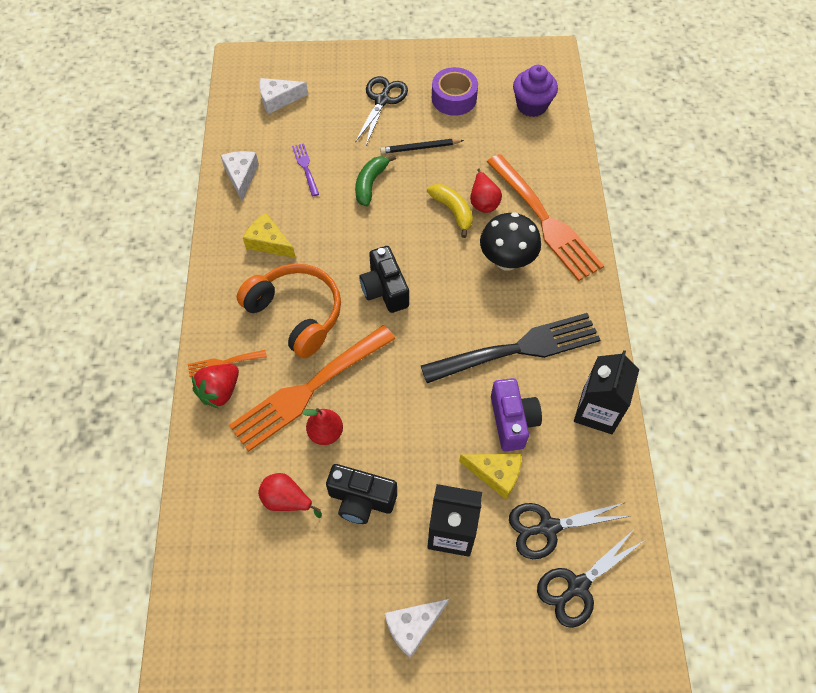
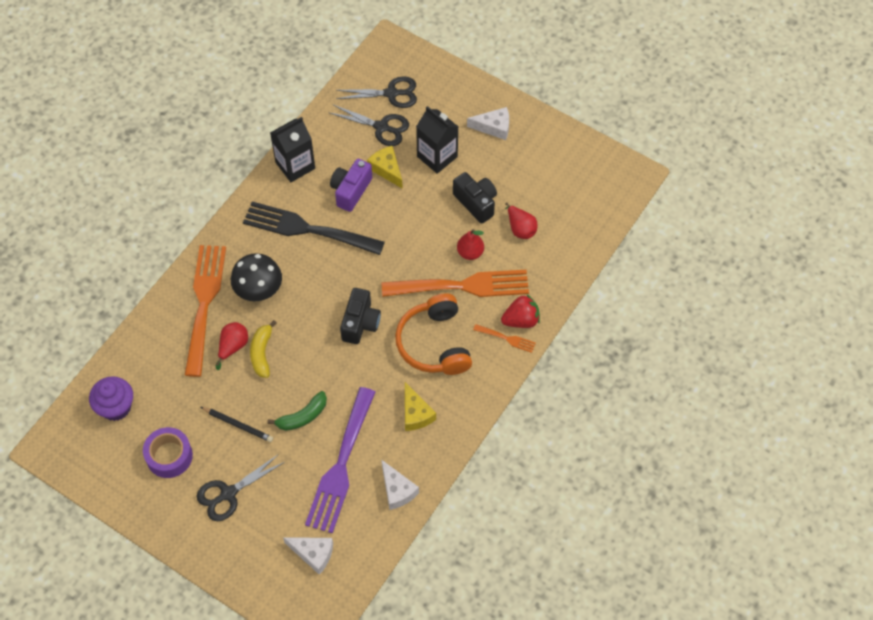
camera: 145 degrees left, 0 degrees up
(241, 176) = (397, 490): white cheese -> white cheese turned 60 degrees counterclockwise
(305, 167) = (341, 465): purple fork -> purple fork, size x2.35

